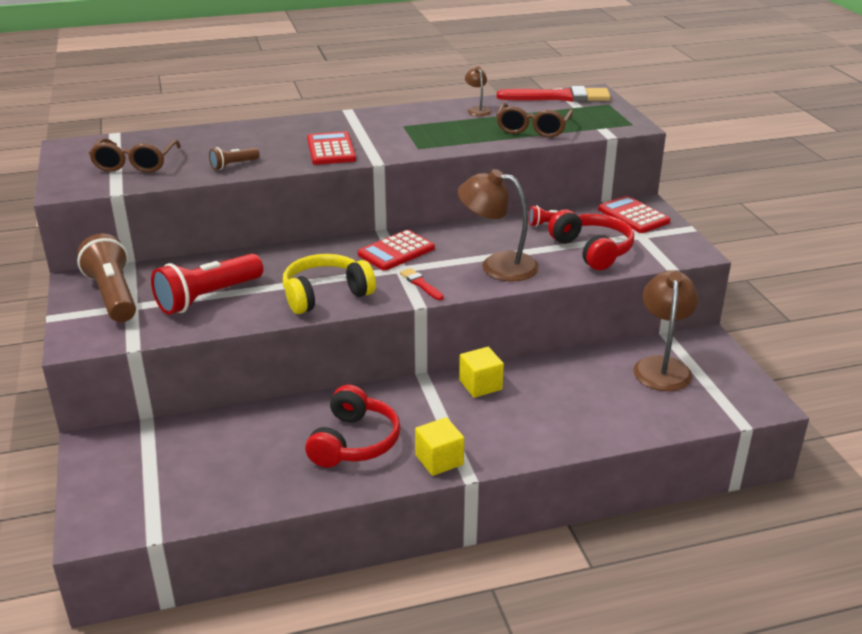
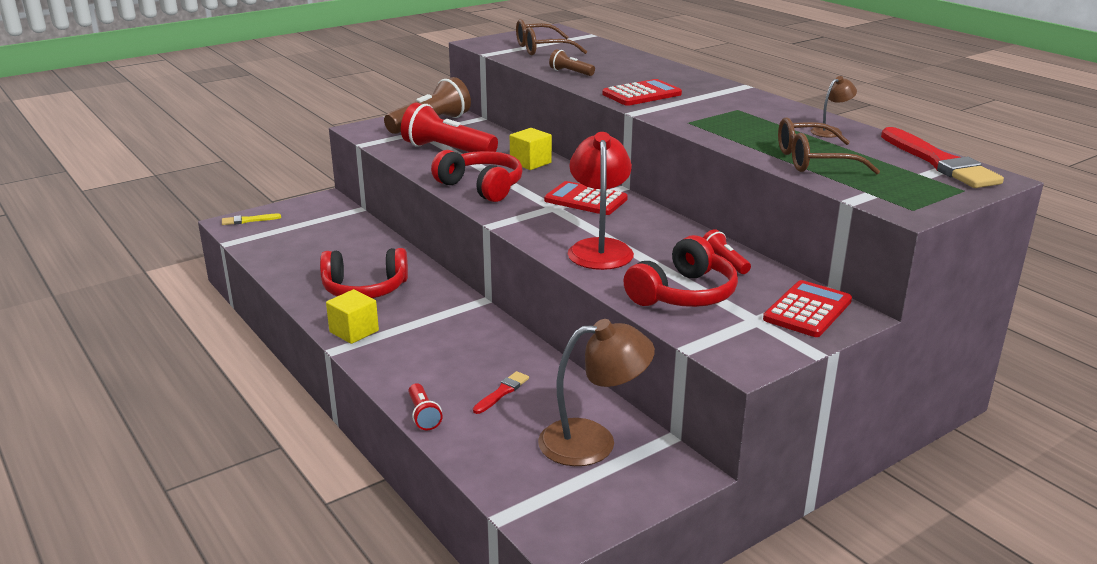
camera: 70 degrees right, 5 degrees down
(98, 514) = (248, 220): none -> yellow brush
(325, 295) = (481, 187): yellow headphones -> red headphones
(421, 284) = (530, 220): red brush -> red brush (502, 392)
(480, 385) = (484, 332): yellow cube -> yellow cube (530, 163)
(497, 265) = (599, 248): brown lamp -> red lamp
(601, 439) = (423, 415): none -> red flashlight

